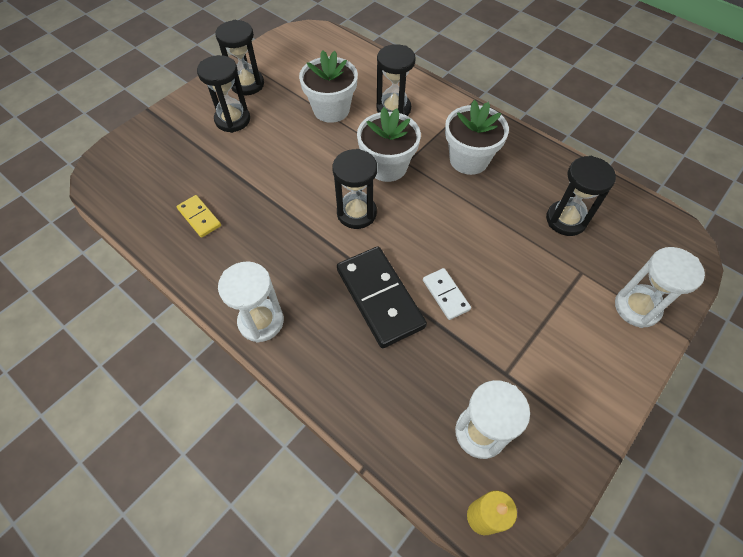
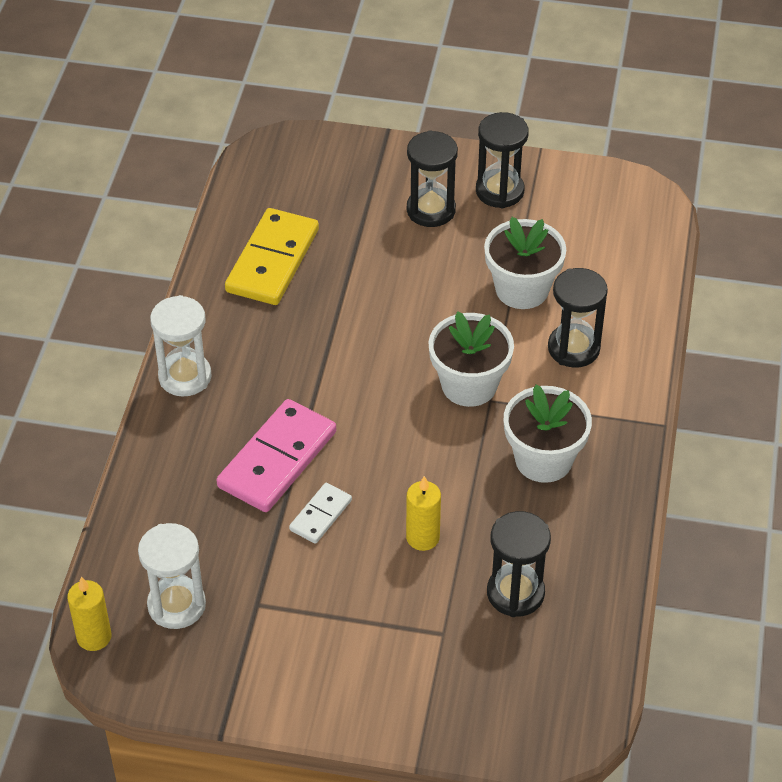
camera: 60 degrees right, 10 degrees down
(199, 217) = (273, 261): yellow domino -> yellow domino, size x1.93
(356, 213) = (376, 388): black hourglass -> none
(380, 298) = (277, 459): black domino -> pink domino
(497, 246) = (422, 537): none -> yellow candle
(637, 307) = (427, 702): white hourglass -> none

